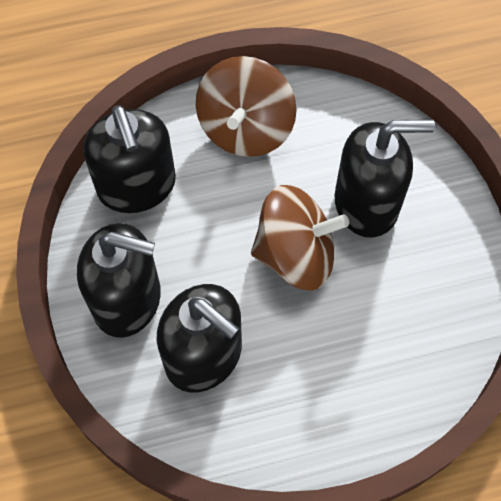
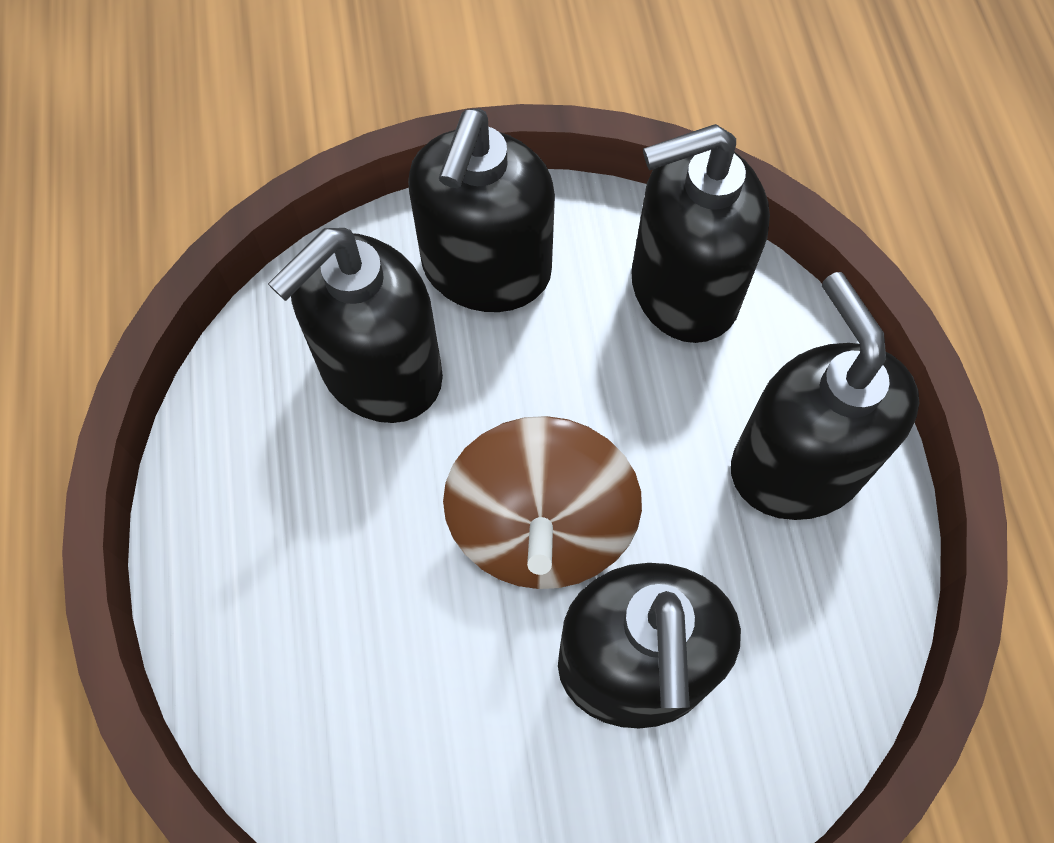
camera: 95 degrees right, 0 degrees up
(245, 128) = (796, 466): brown spinning top -> black soap dispenser

